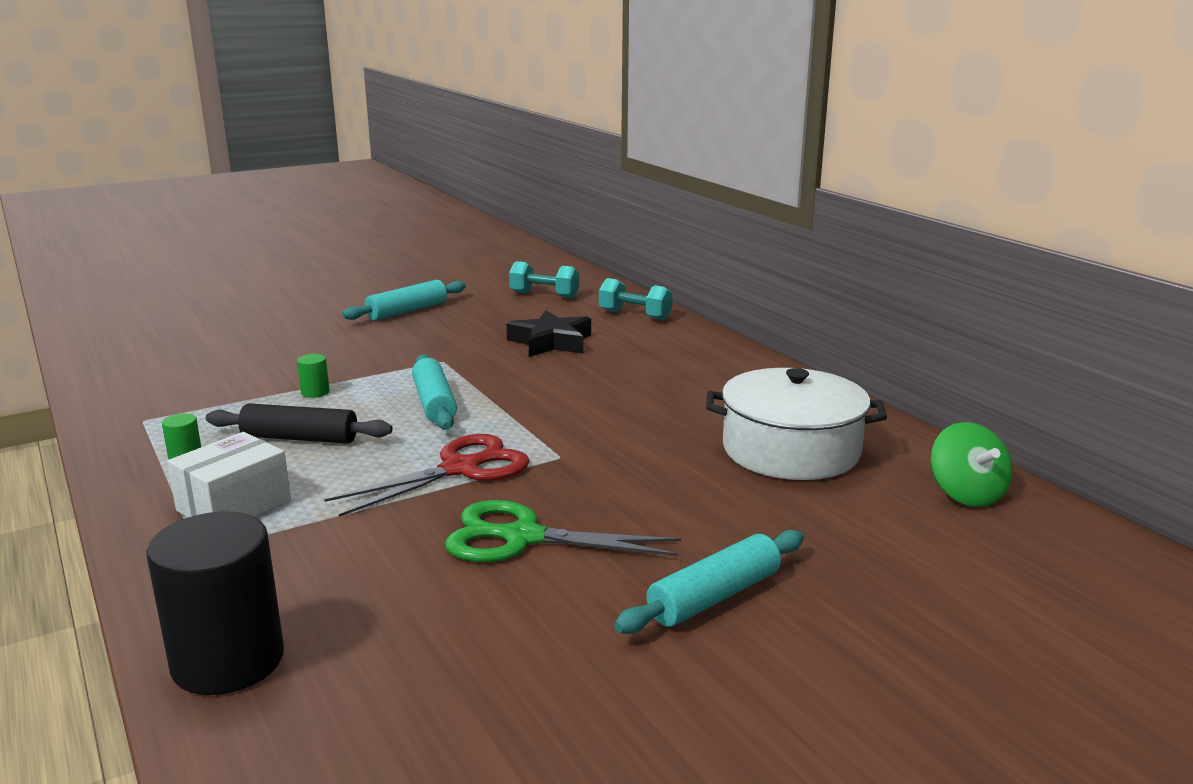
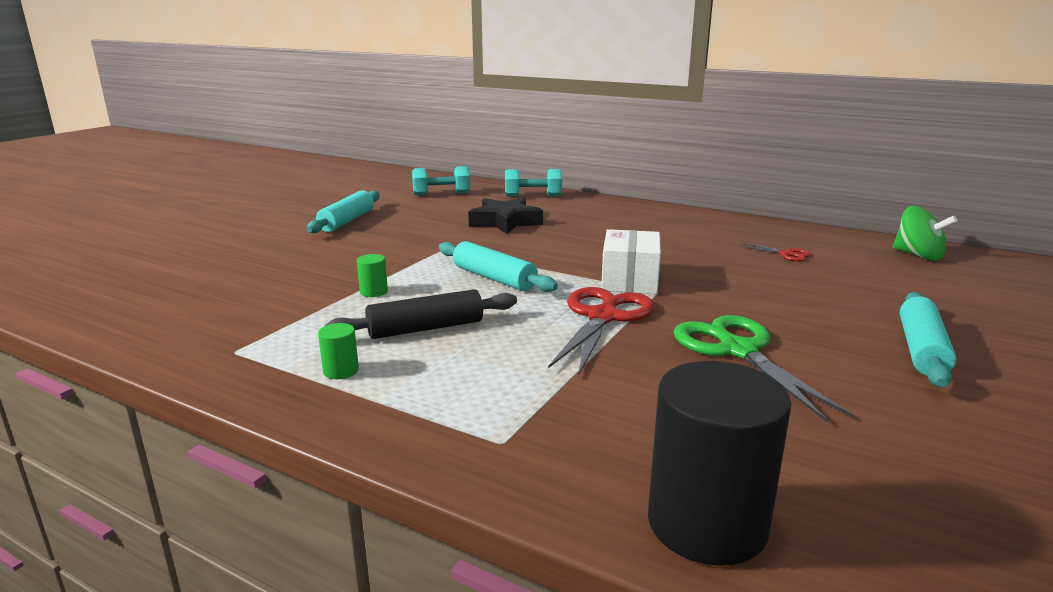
camera: 30 degrees left, 0 degrees up
(234, 505) = (465, 396): white box -> white box (630, 280)
(522, 537) = (737, 350): green scissors -> green scissors turned 90 degrees clockwise
(791, 450) = (786, 254): white pot -> red scissors

